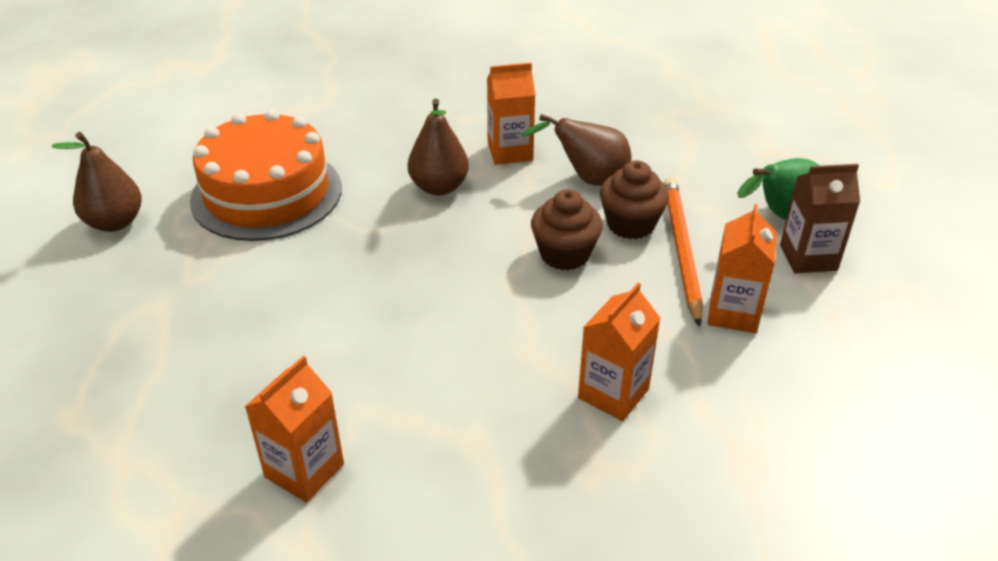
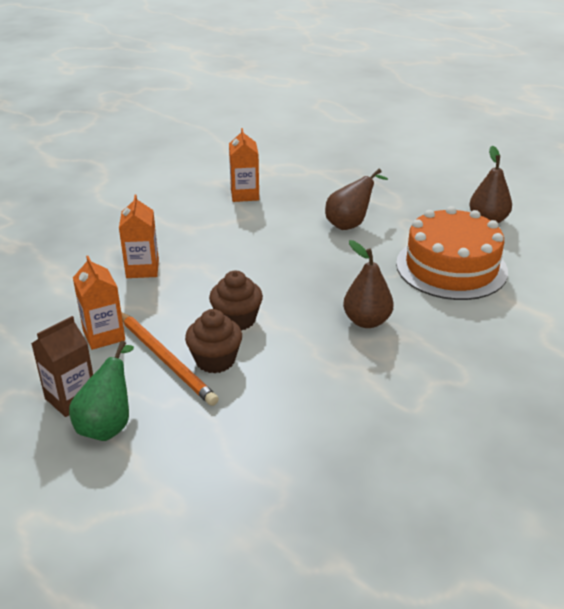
camera: 140 degrees right, 5 degrees down
(510, 152) = (361, 372): orange carton -> none
(588, 179) = (279, 380): brown pear -> brown pear (350, 224)

